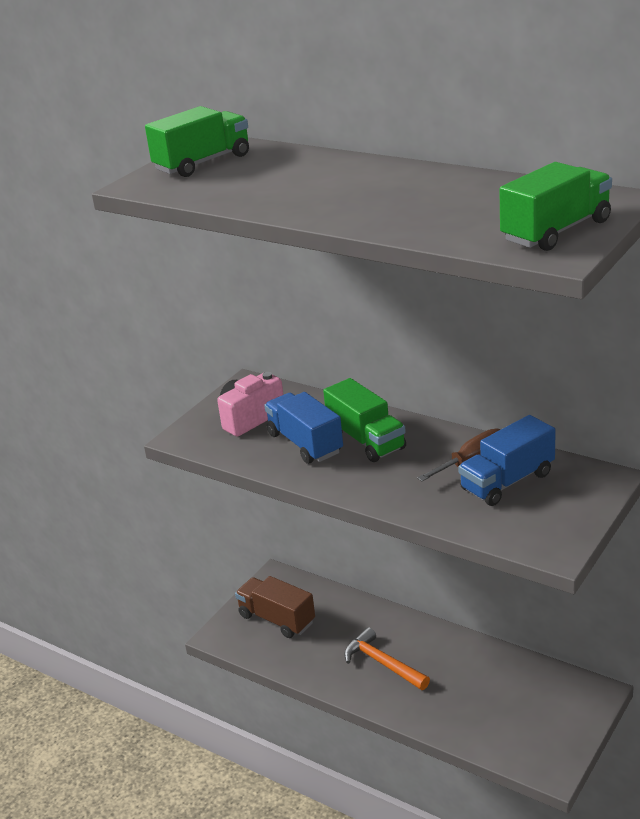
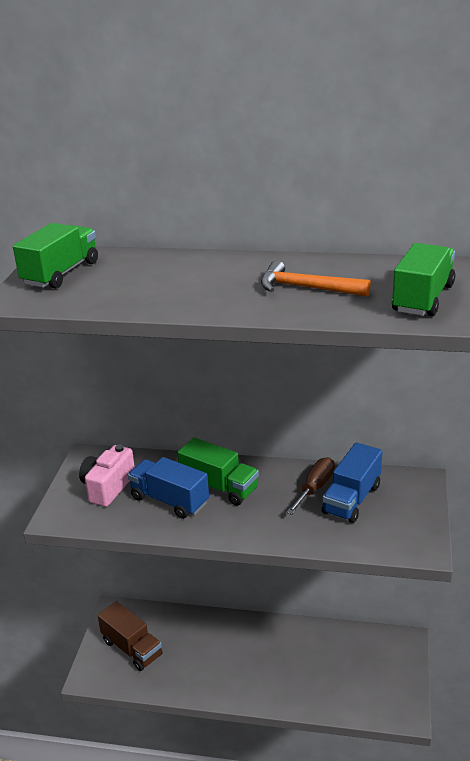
camera: 25 degrees left, 0 degrees up
(277, 619) = (132, 648): brown truck -> brown truck turned 150 degrees counterclockwise
(383, 663) = (237, 663): orange hammer -> orange hammer (306, 288)

